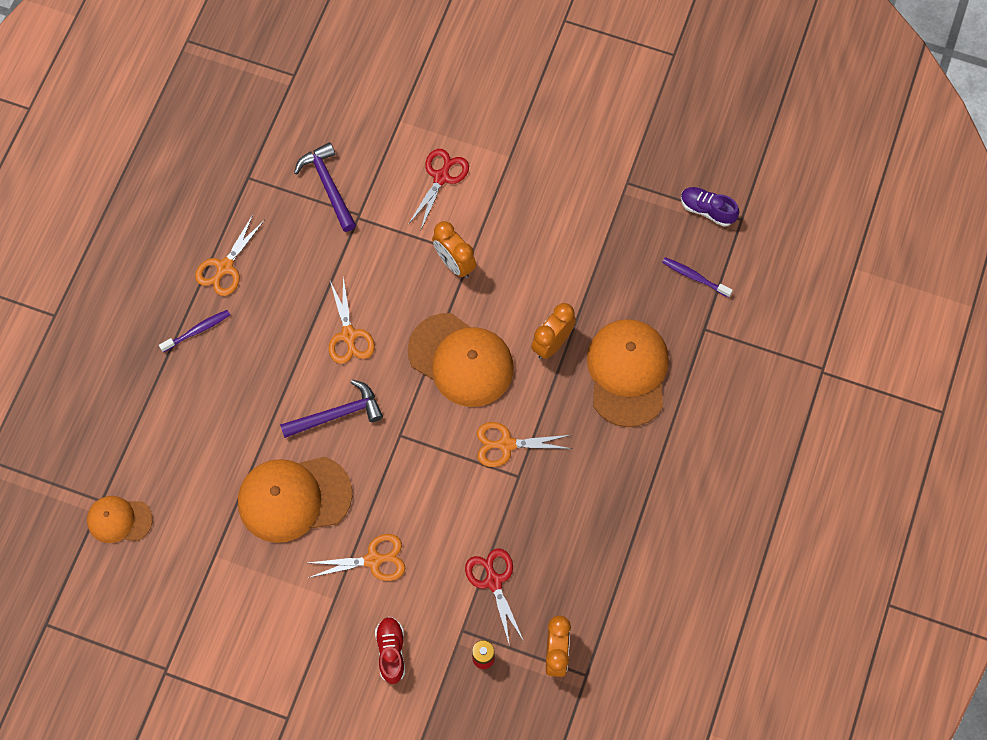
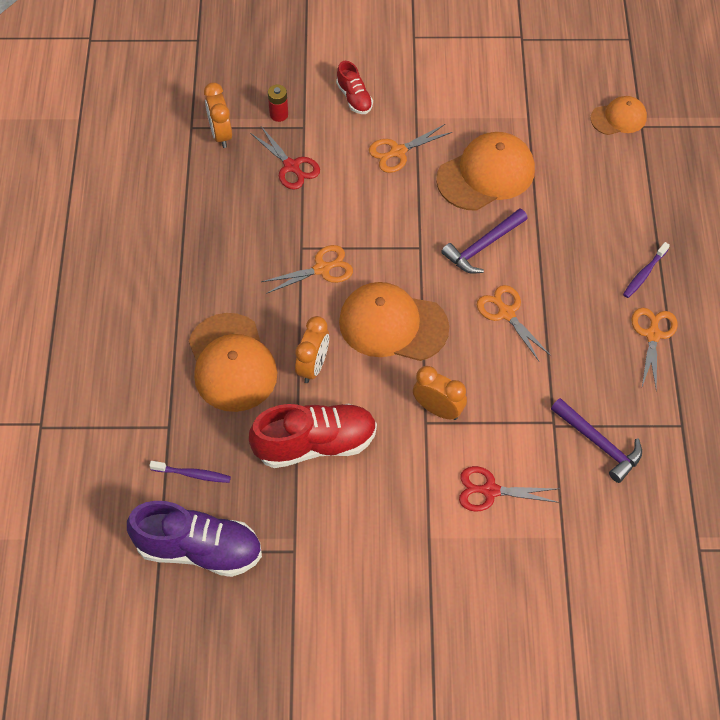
camera: 160 degrees right, 10 degrees down
(441, 177) = (490, 490): red scissors -> red scissors turned 90 degrees clockwise
(577, 268) = (315, 444): none -> red shoe
(707, 210) = (199, 549): purple shoe -> purple shoe, size x1.91

